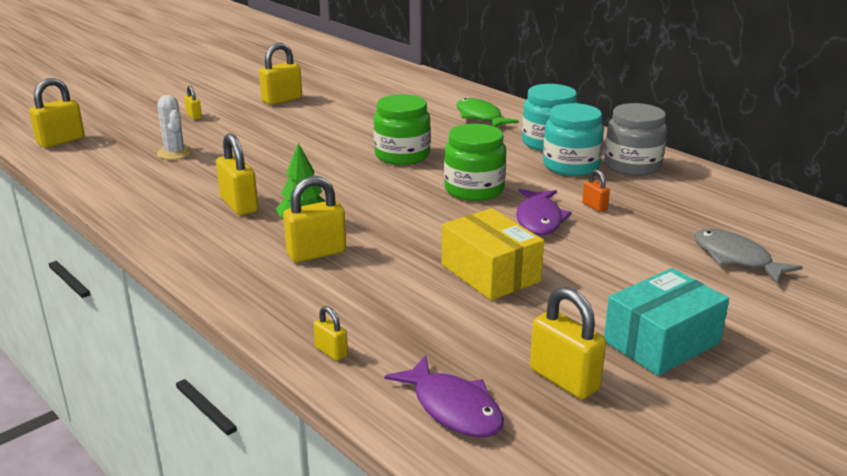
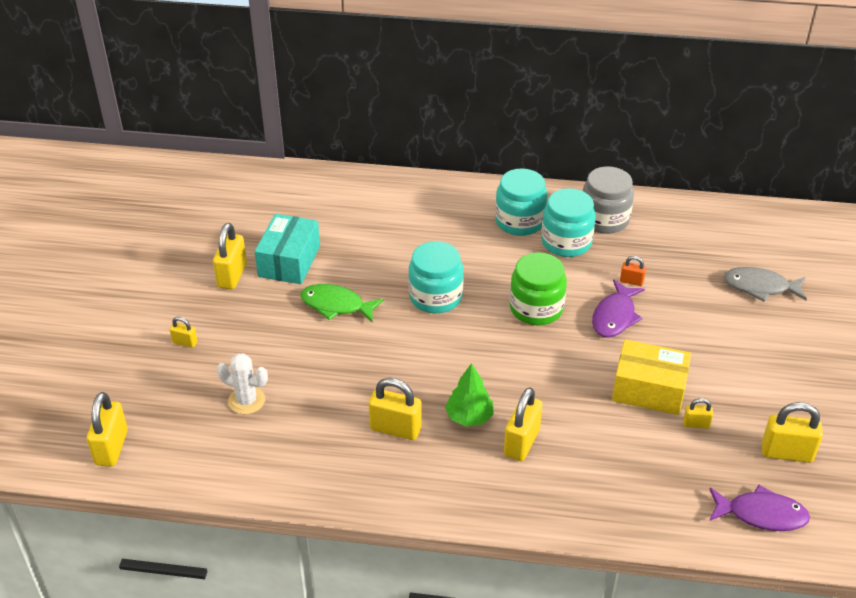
camera: 40 degrees left, 15 degrees up
(331, 352) = (648, 521): yellow padlock -> yellow padlock (696, 424)
(402, 155) = (435, 297): green jar -> turquoise jar
(480, 117) = (431, 213): green fish -> green fish (336, 305)
(539, 219) = (615, 316): purple fish -> purple fish turned 60 degrees clockwise
(661, 342) = (798, 388): turquoise box -> turquoise box (289, 261)

